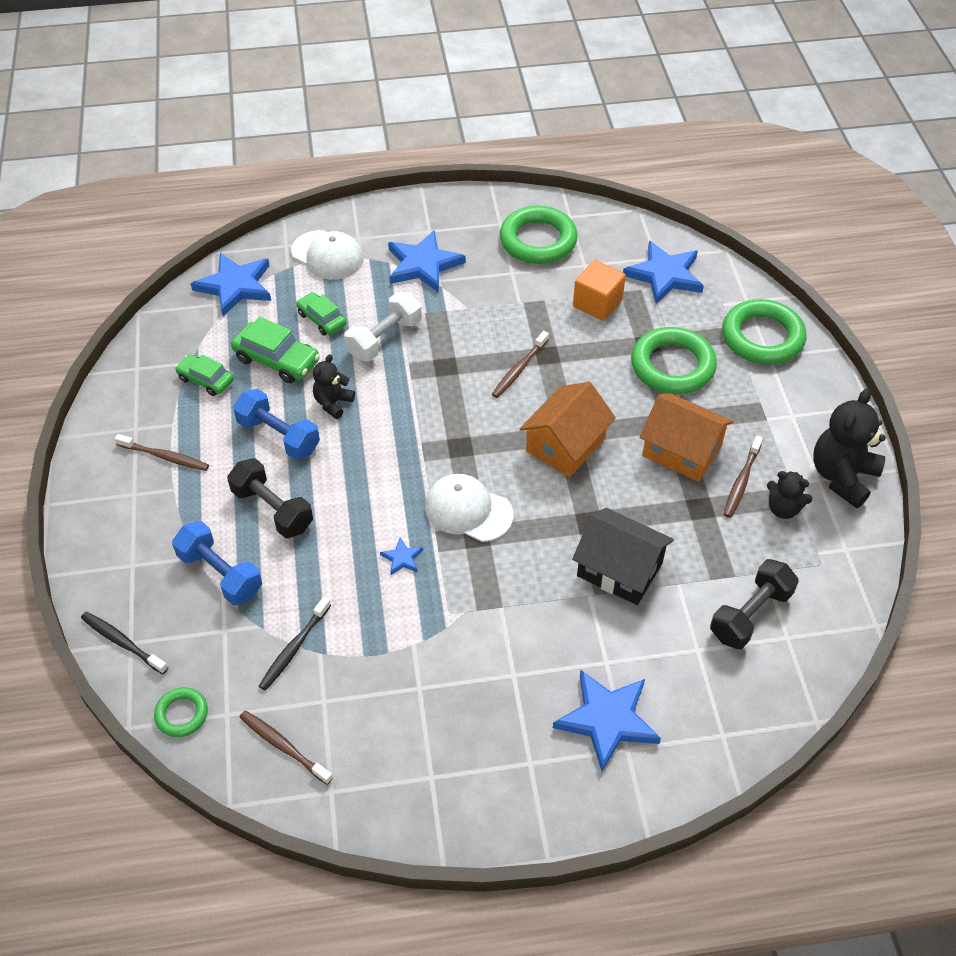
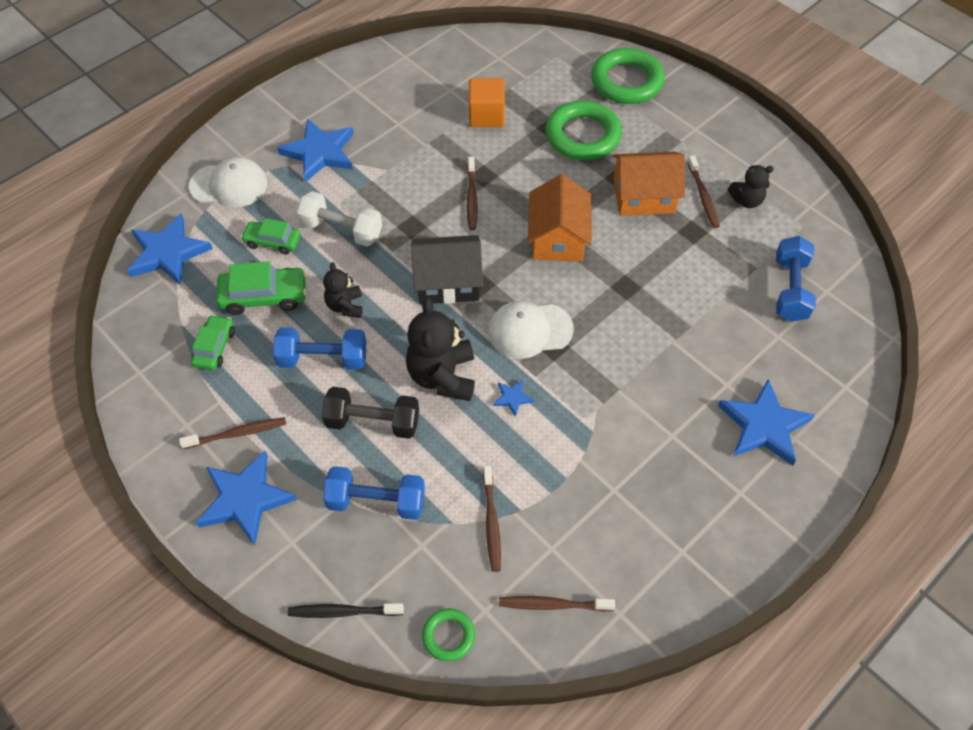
camera: 35 degrees left, 5 degrees up
(206, 380) = (214, 347): green car -> green car turned 105 degrees clockwise
(294, 648) = (491, 522): black toothbrush -> brown toothbrush
(384, 339) = (341, 230): white dumbbell -> white dumbbell turned 75 degrees counterclockwise
(538, 240) = (397, 88): green ring -> none
(619, 569) = (677, 310): black house -> black house (448, 282)
(665, 275) = (517, 68): blue star -> blue star (245, 499)
(750, 614) = (790, 289): black dumbbell -> blue dumbbell
(842, 476) = (764, 156): black teddy bear -> black teddy bear (442, 376)

